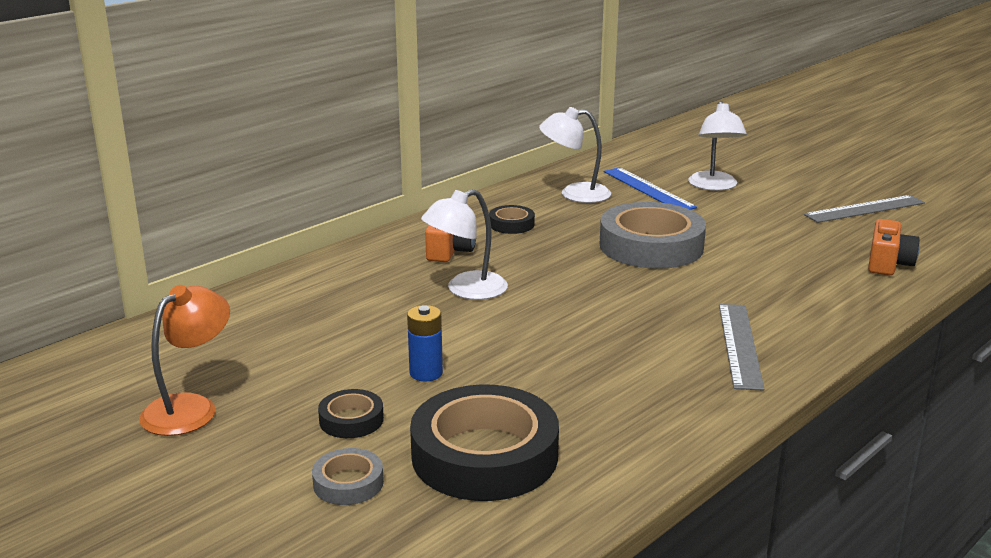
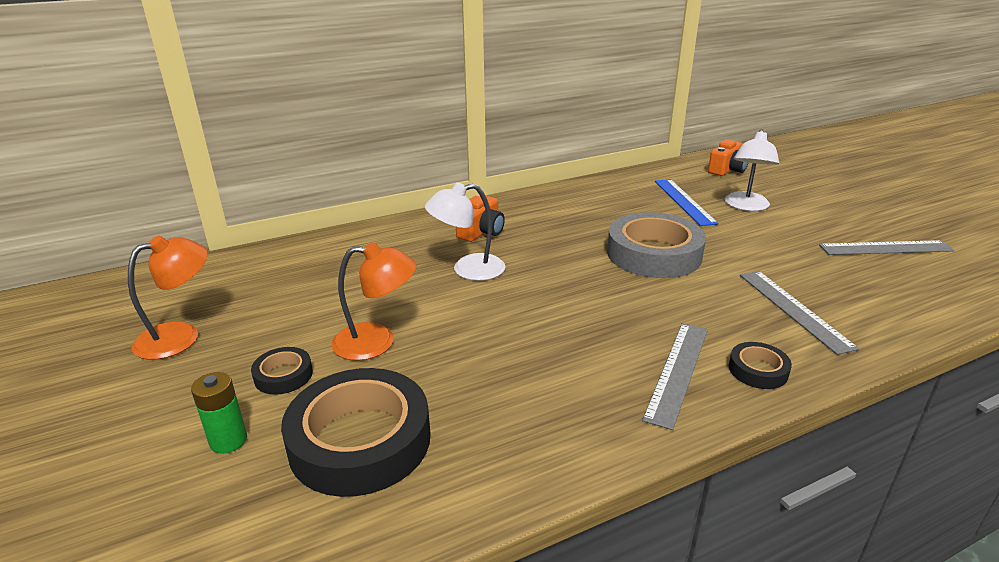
camera: 20 degrees right, 5 degrees up
(348, 483) = (228, 440): grey tape -> green battery
(426, 373) = (377, 342): blue battery -> orange lamp
(511, 224) = (547, 216): black tape -> black tape (758, 370)
(574, 194) = (617, 197): white lamp -> none
(811, 276) = (794, 309): none -> grey ruler
(888, 263) = (884, 309): orange camera -> orange camera (727, 170)

